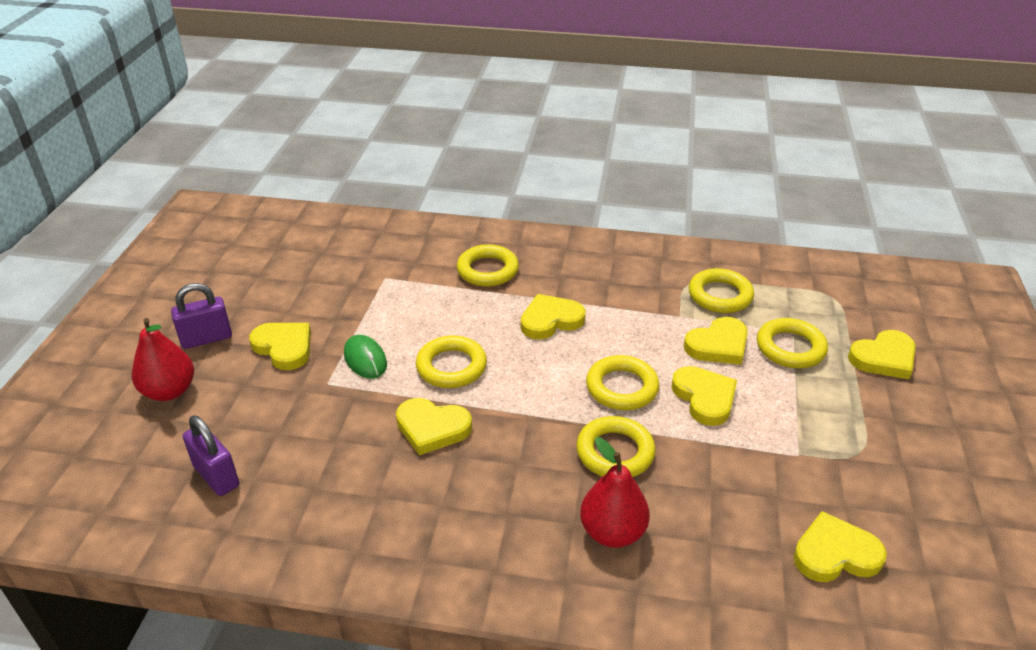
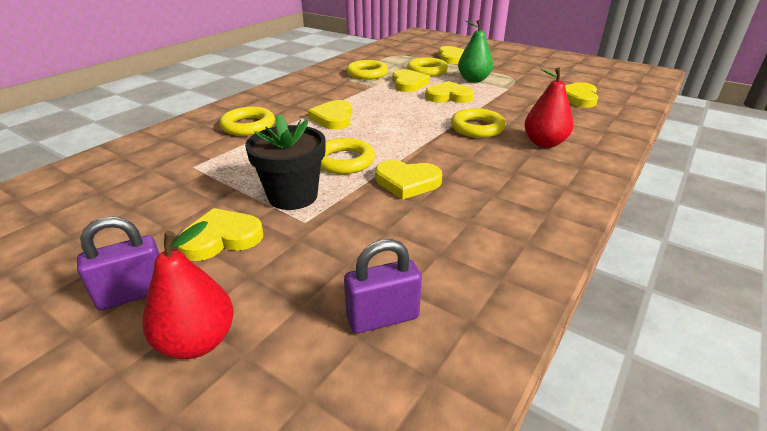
camera: 65 degrees left, 5 degrees down
(206, 339) = (134, 294): purple padlock -> purple padlock turned 60 degrees clockwise
(365, 359) = (293, 196): green mouse -> black flower pot
(432, 428) = (407, 182): yellow heart -> yellow heart turned 60 degrees clockwise
(622, 387) = (421, 113): yellow ring -> none
(800, 407) = (473, 80): none -> green pear

